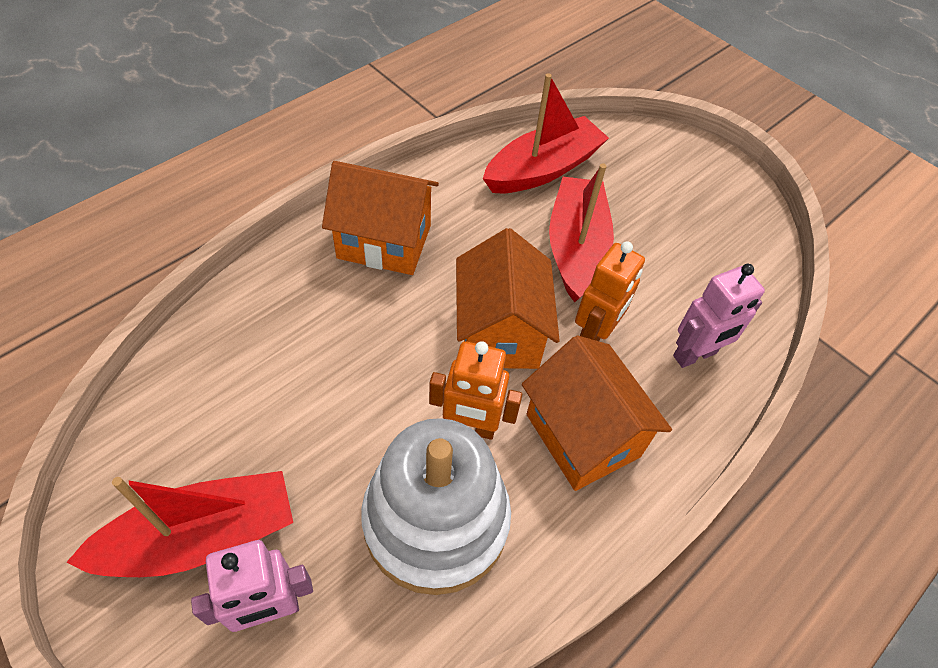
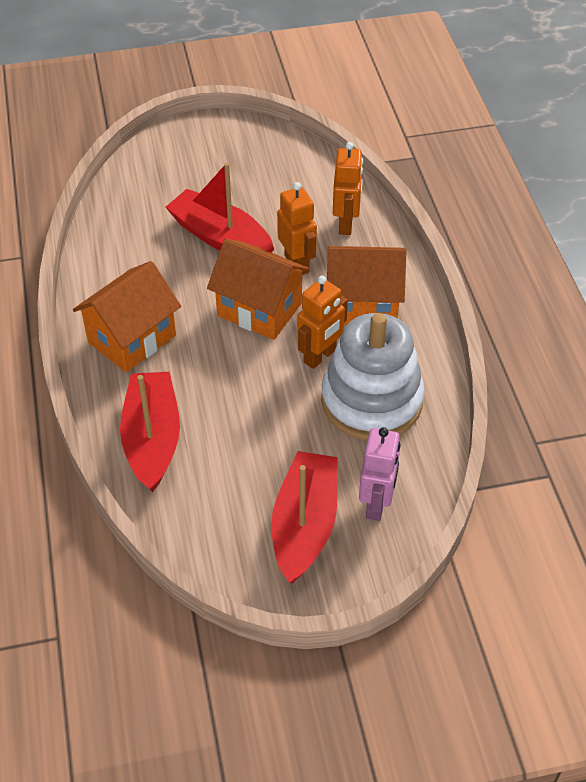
camera: 55 degrees left, 5 degrees down
(543, 169) = (135, 219): red boat -> red boat (152, 439)
(695, 355) = (346, 224): pink robot -> orange robot

